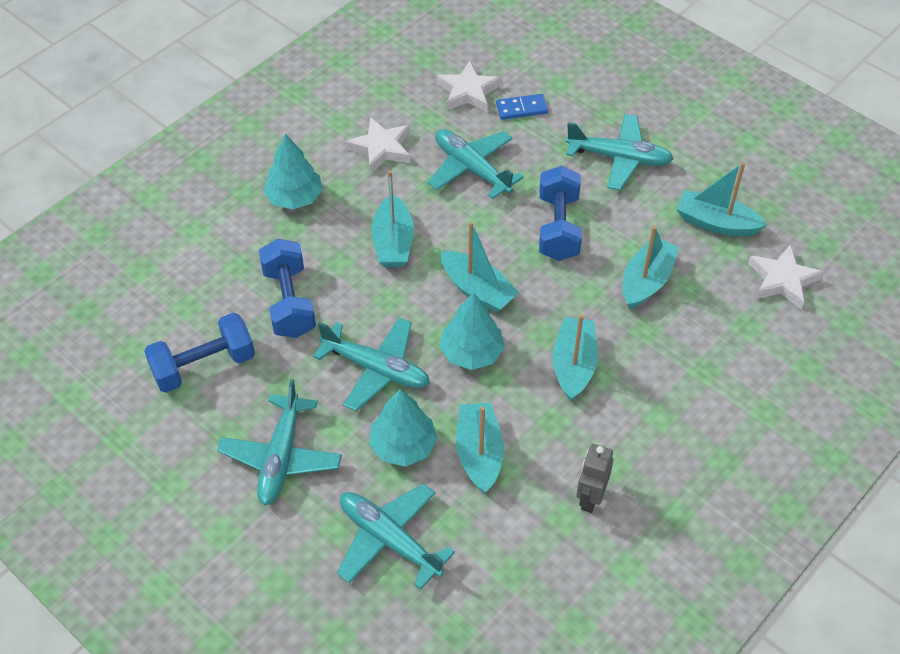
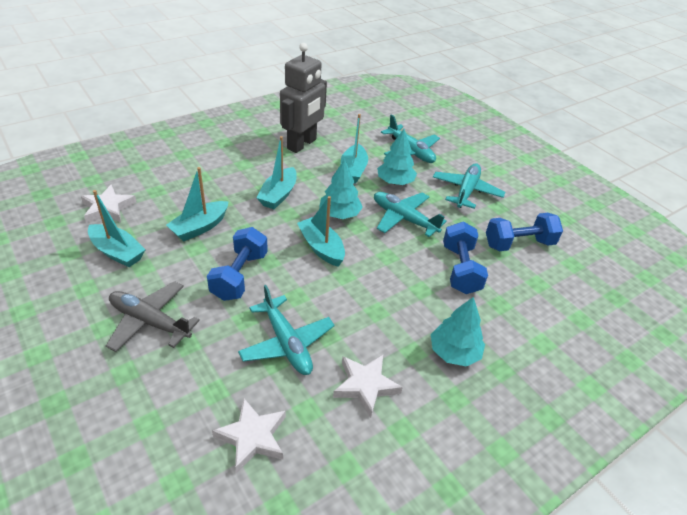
camera: 170 degrees left, 10 degrees down
(393, 242) = (375, 294): turquoise boat -> none
(521, 108) = (207, 399): blue domino -> none
(590, 498) = (302, 144): grey robot -> grey robot, size x1.96
(619, 158) = (149, 321): turquoise plane -> grey plane

